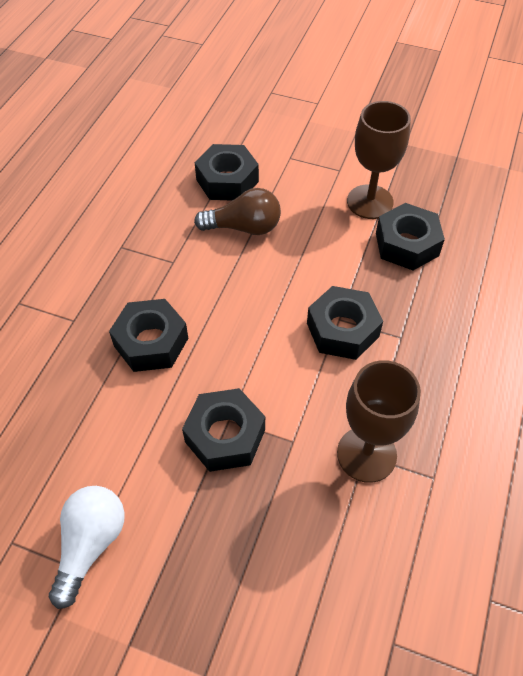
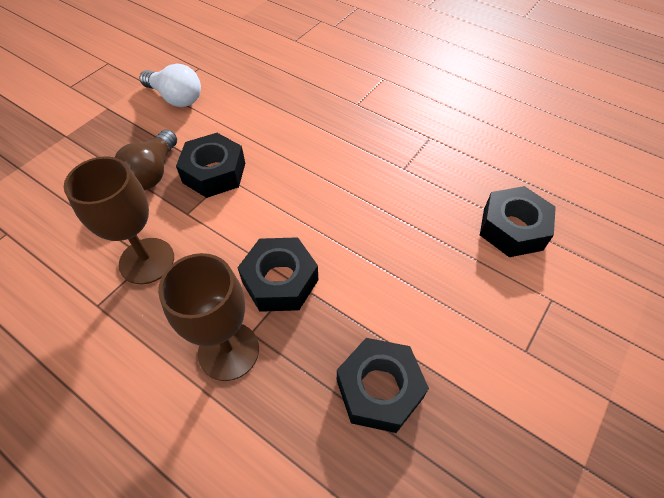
camera: 105 degrees right, 0 degrees up
(151, 342) = (319, 143): black nut -> none
(244, 227) = (438, 229): brown light bulb -> brown light bulb (152, 173)
(370, 202) = (461, 369): brown goblet -> brown goblet (228, 351)

